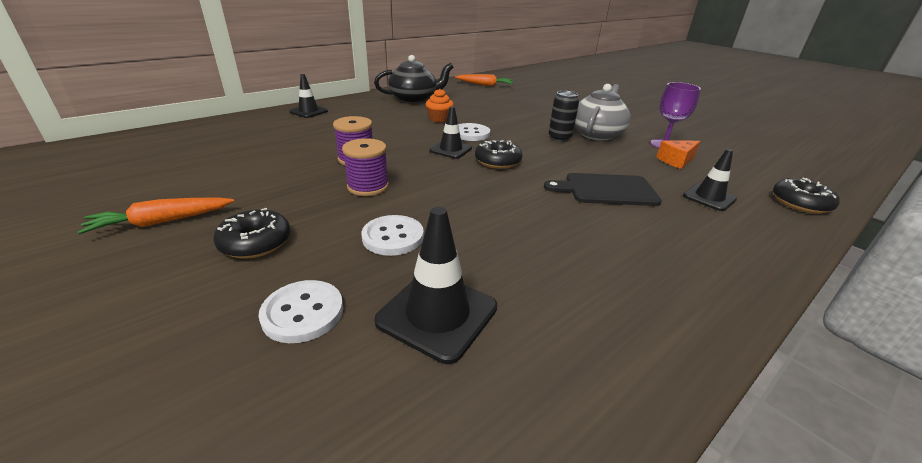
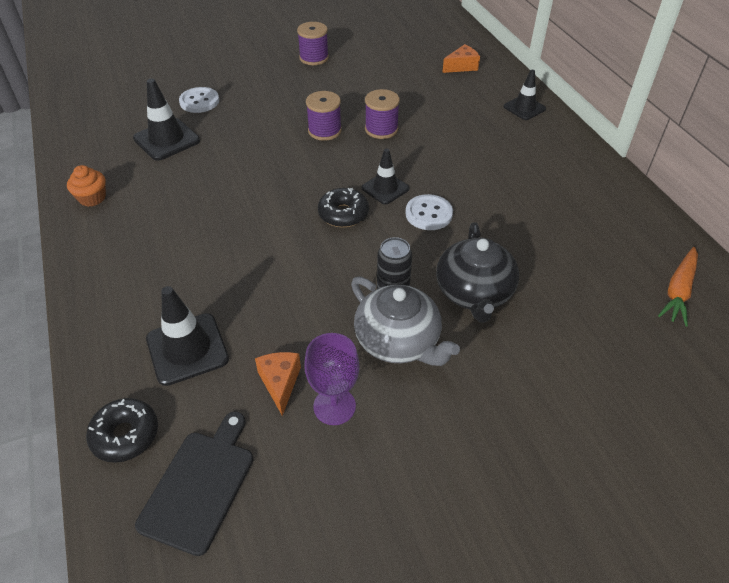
camera: 110 degrees right, 15 degrees up
(162, 222) = (314, 58): orange carrot -> purple spool
(224, 134) = (461, 66): none -> orange cheese
(255, 243) = (272, 87): black donut -> none
(393, 237) = (247, 134): white button -> none
(414, 99) = (577, 191): black teapot -> black teapot (474, 293)
(439, 119) = (487, 198): orange cupcake -> orange cupcake (92, 198)
(606, 190) = (247, 271): black cutting board -> black cutting board (200, 485)
(709, 197) = (187, 349): black traffic cone -> black traffic cone, size x1.52

